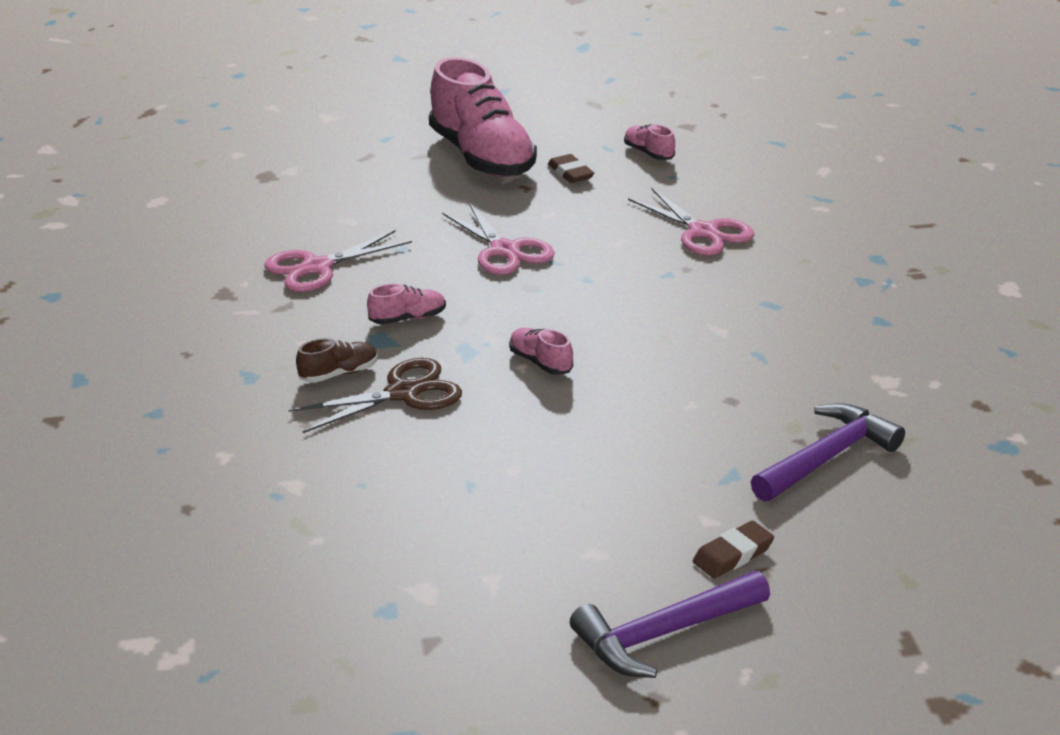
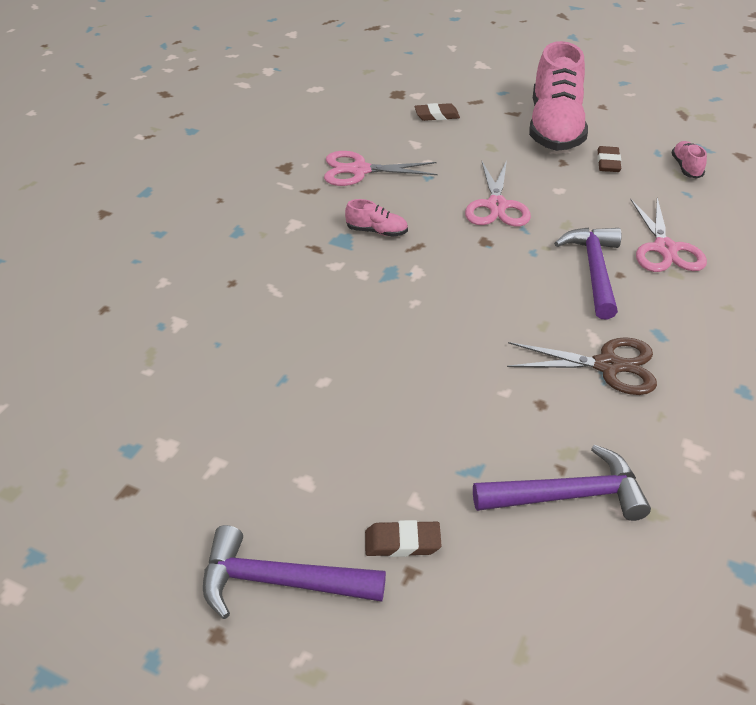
camera: 35 degrees right, 10 degrees up
(339, 184) = (436, 115): none -> brown eraser
(339, 374) = (291, 254): brown shoe -> none
(403, 393) = (314, 287): brown scissors -> brown scissors (607, 366)
(540, 362) = (430, 305): pink shoe -> none
(661, 274) = (594, 271): none -> purple hammer

